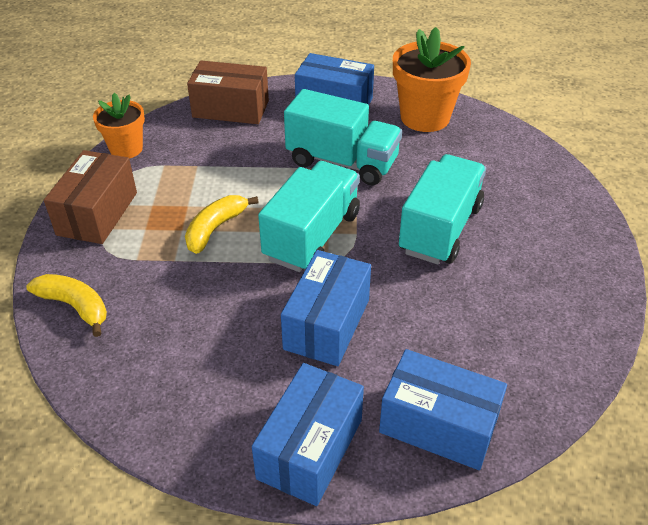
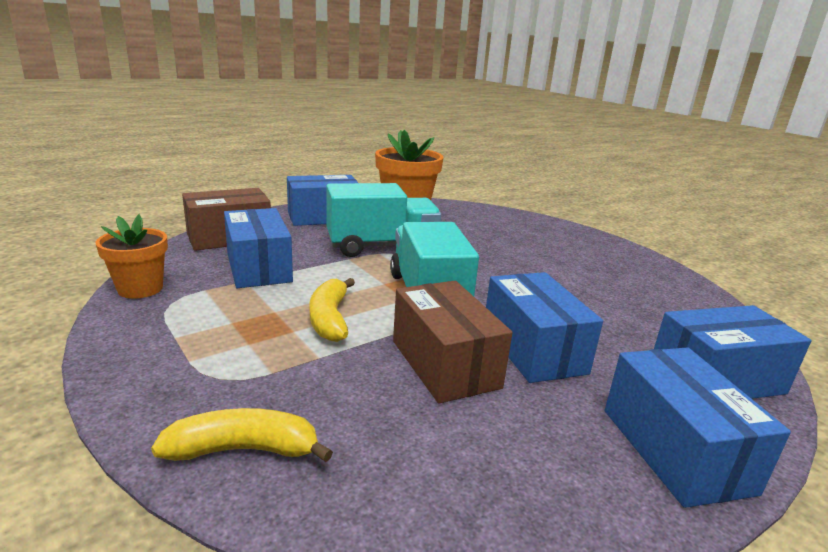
camera: 40 degrees left, 20 degrees down
(97, 213) = (166, 350): brown box -> brown box (445, 363)
(219, 154) = (259, 267): none -> blue box
(440, 229) = (513, 264): turquoise truck -> none

